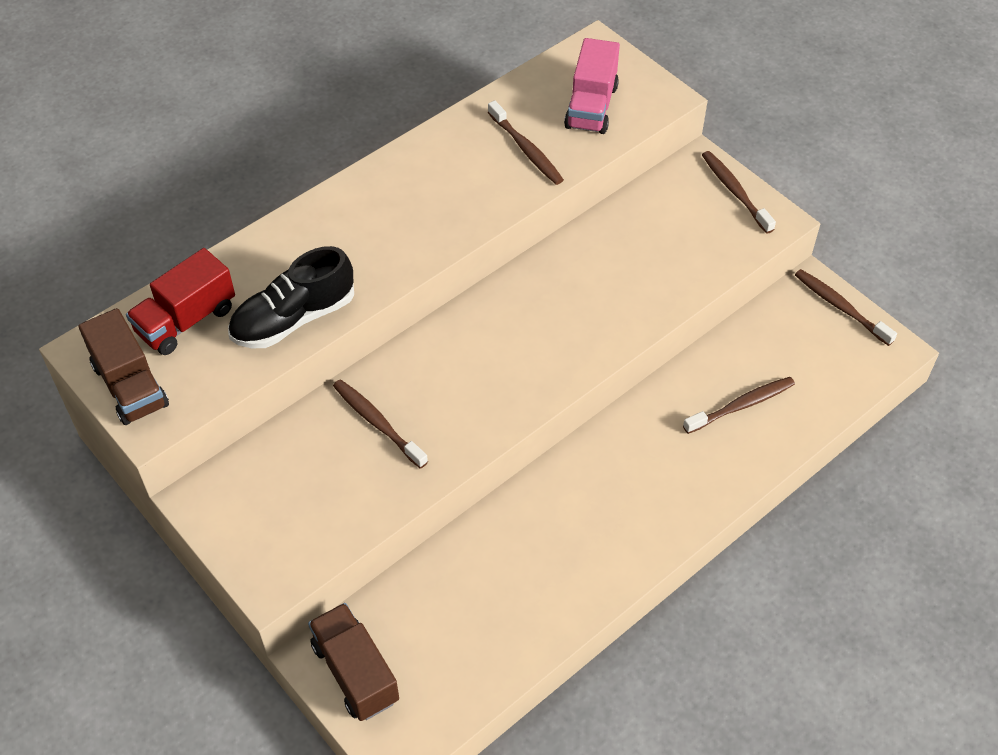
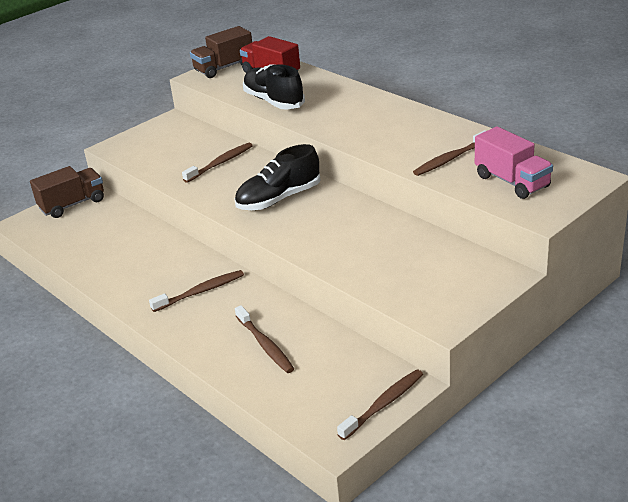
camera: 90 degrees right, 20 degrees down
(500, 353) = (279, 199): none -> black shoe
(591, 107) = (512, 181): pink truck -> pink truck turned 135 degrees counterclockwise
(735, 191) = (474, 295): brown toothbrush -> brown toothbrush (200, 292)

